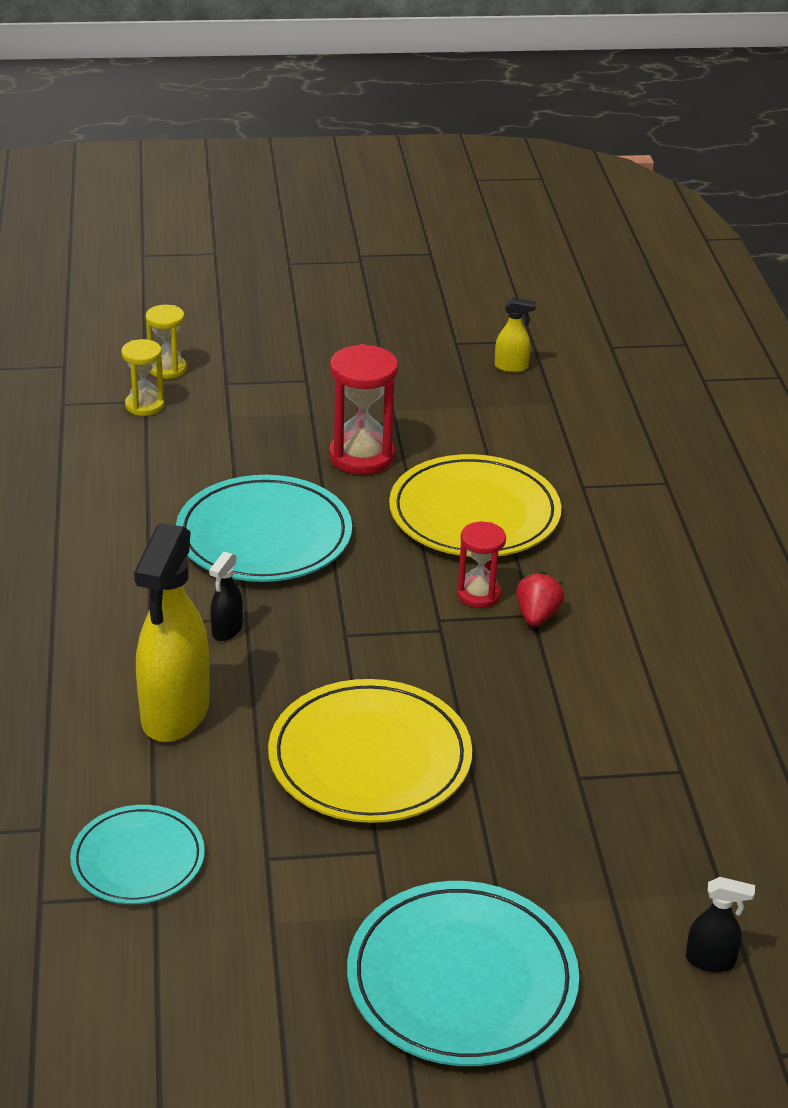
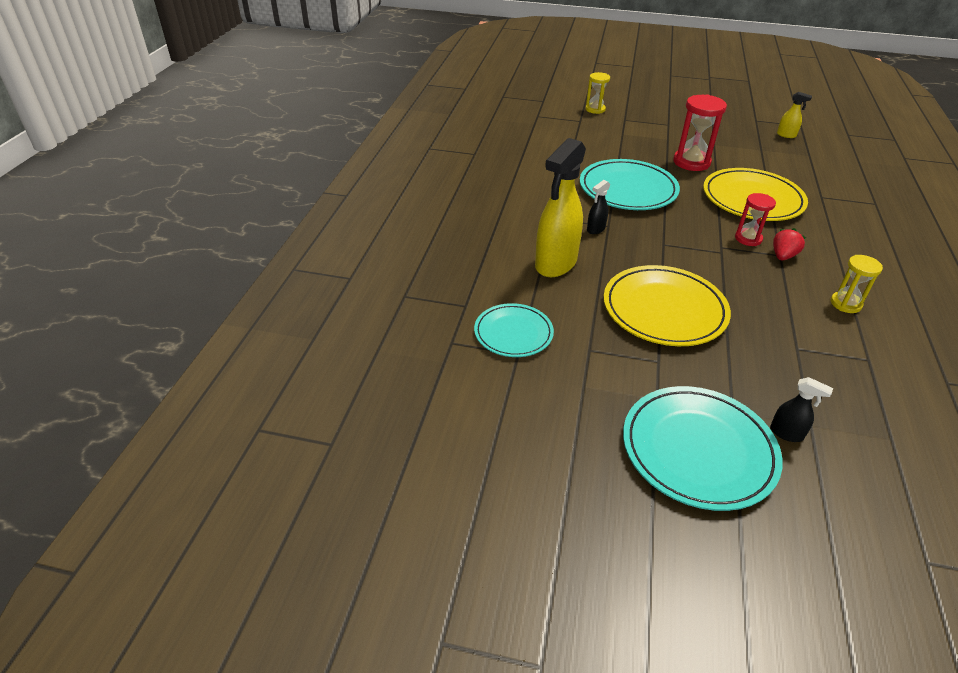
camera: 20 degrees right, 5 degrees up
(144, 405) = (579, 122): yellow hourglass -> yellow hourglass (845, 304)
(710, 960) = (879, 483): black spray bottle -> black spray bottle (786, 433)

